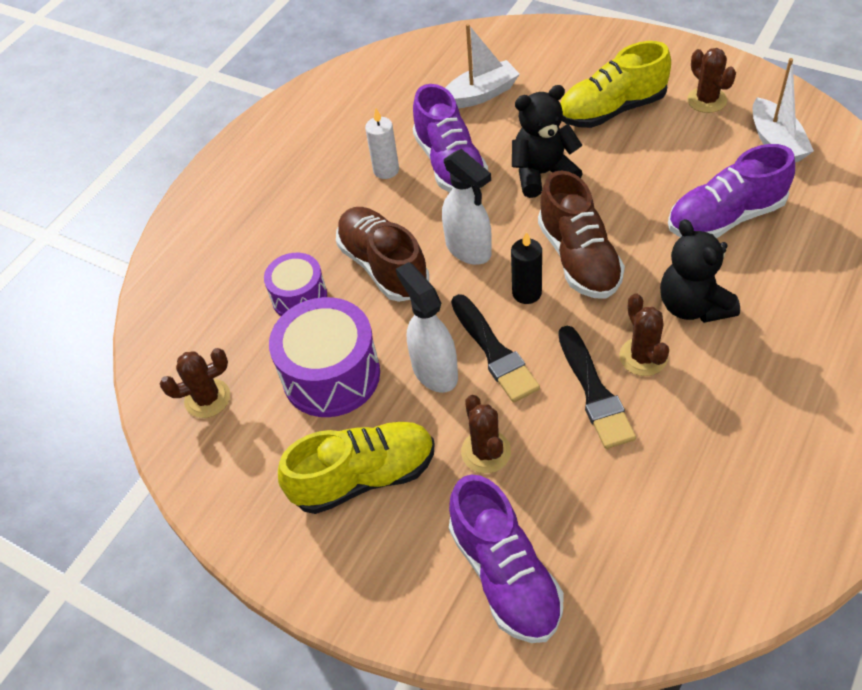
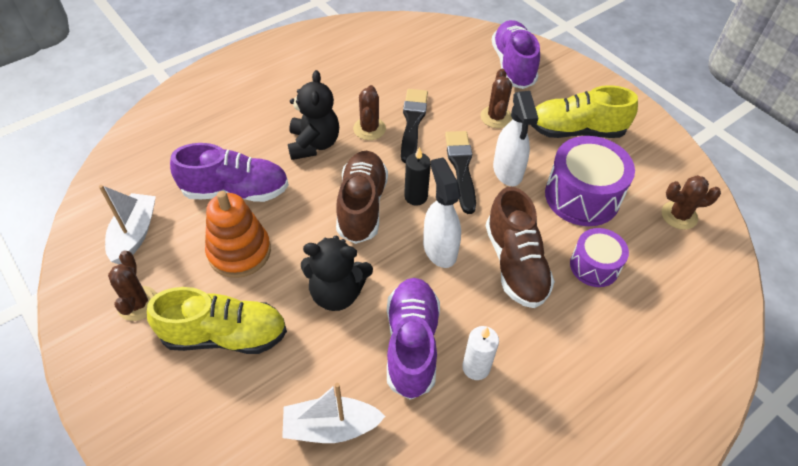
camera: 165 degrees left, 0 degrees up
(662, 168) = (239, 252): none -> orange stacking toy

